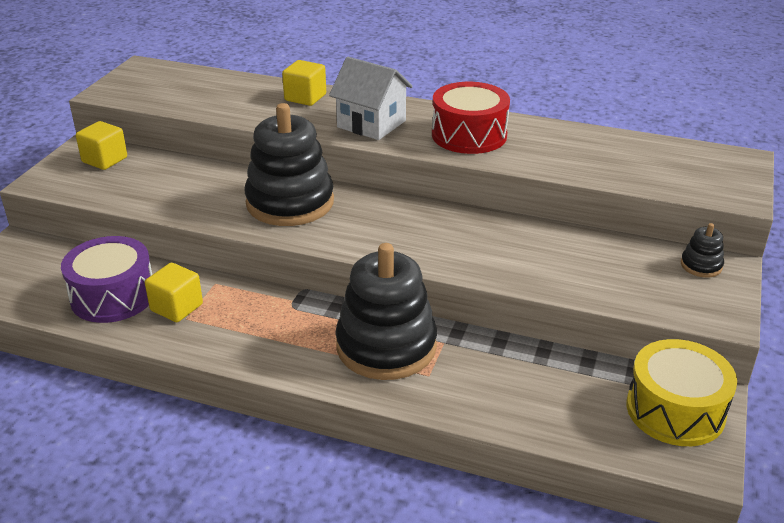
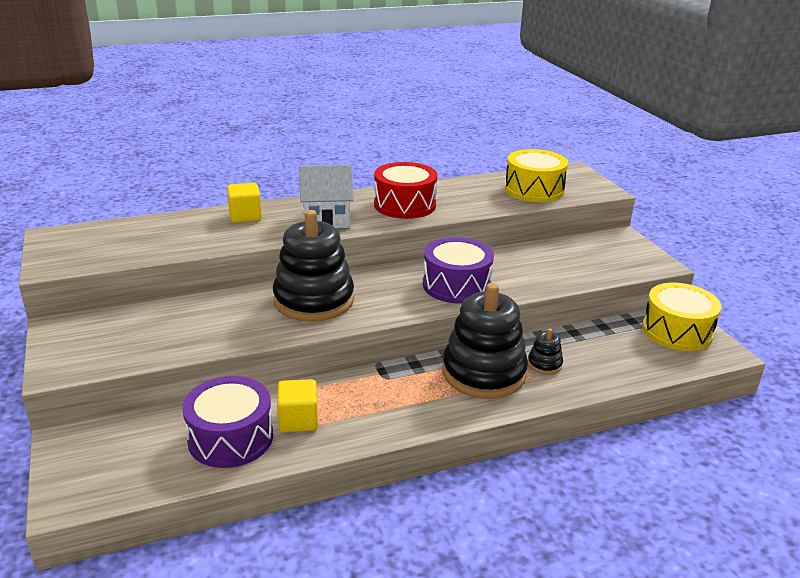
camera: 40 degrees left, 5 degrees down
(105, 160) = (97, 329): yellow cube -> none
(441, 242) = (456, 285): none -> purple drum
(646, 166) = (534, 190): none -> yellow drum
(701, 265) = (610, 241): black stacking toy -> black stacking toy (544, 364)

